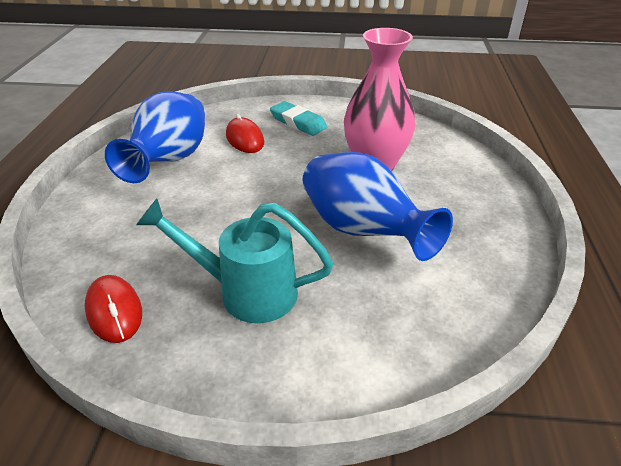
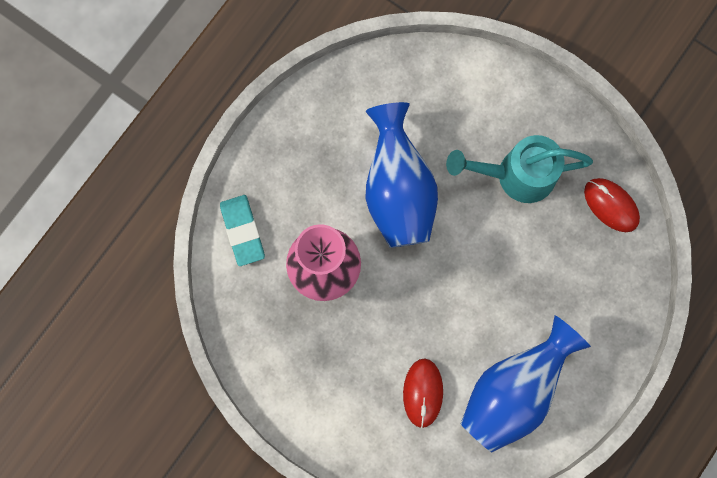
camera: 150 degrees left, 40 degrees up
(114, 311) = (611, 205): red mouse -> red mouse turned 45 degrees counterclockwise
(246, 291) = (516, 175): turquoise watering can -> turquoise watering can turned 135 degrees clockwise
(298, 122) = (349, 398): turquoise eraser -> turquoise eraser (242, 231)

